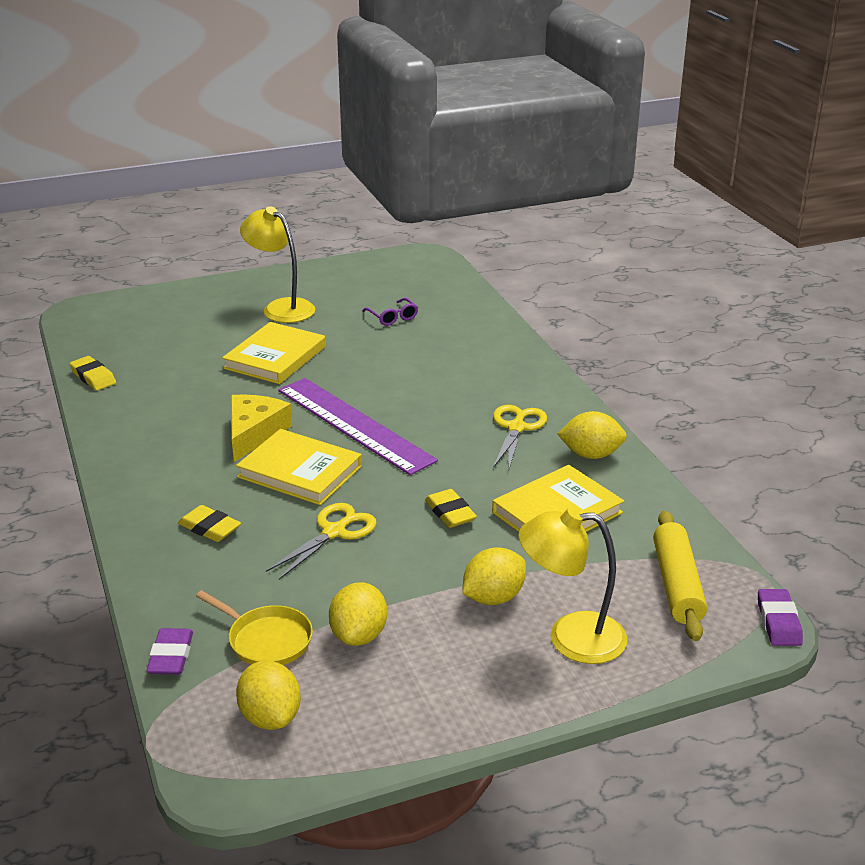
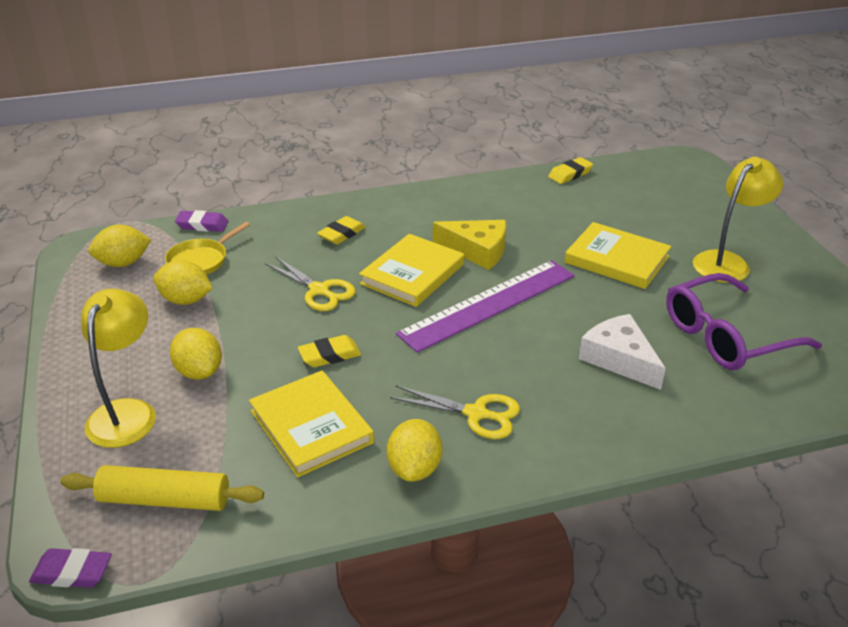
camera: 95 degrees right, 5 degrees up
(393, 317) = (726, 336): purple glasses -> purple glasses, size x2.26
(429, 362) = (619, 359): none -> white cheese

